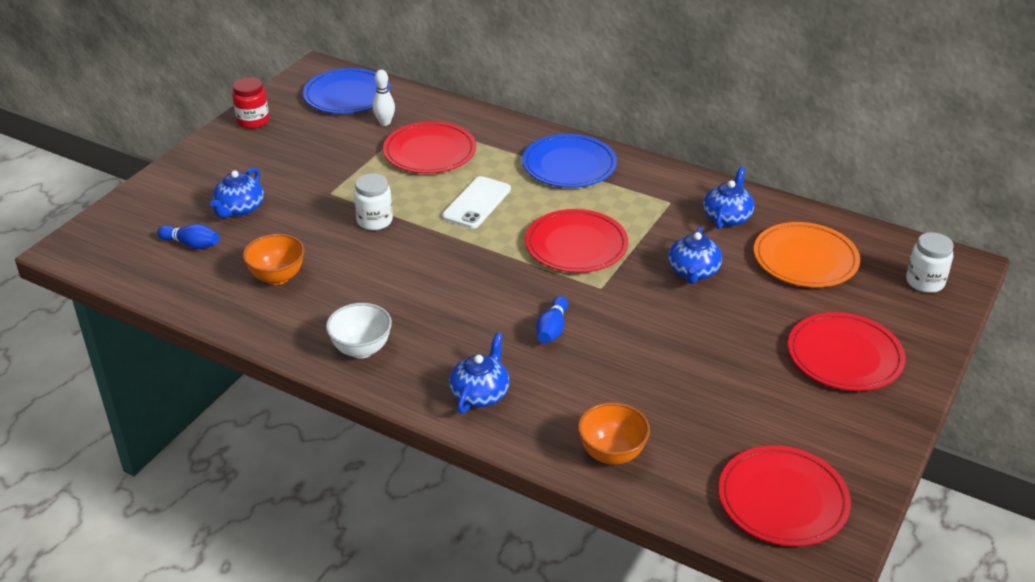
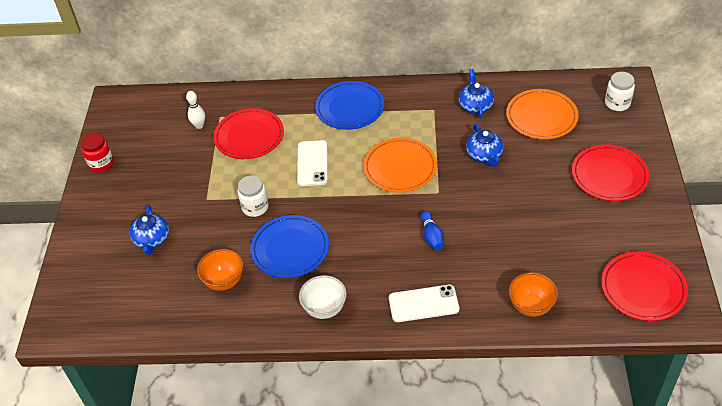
camera: 25 degrees left, 10 degrees up
(191, 244) = (141, 284): blue bowling pin -> none
(347, 95) = (153, 114): blue plate -> blue plate (290, 249)
(480, 393) = (423, 304): blue teapot -> white phone
(576, 245) = (400, 167): red plate -> orange plate

